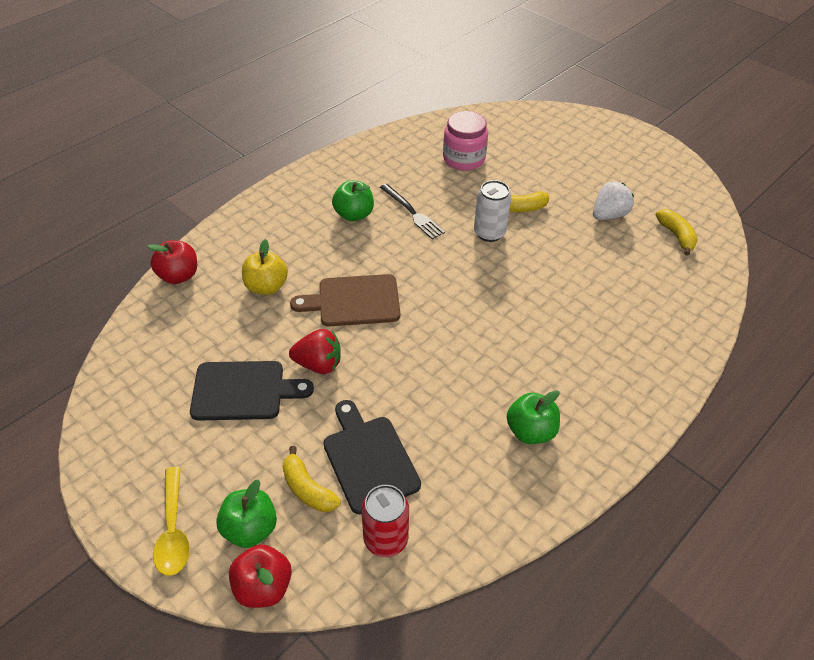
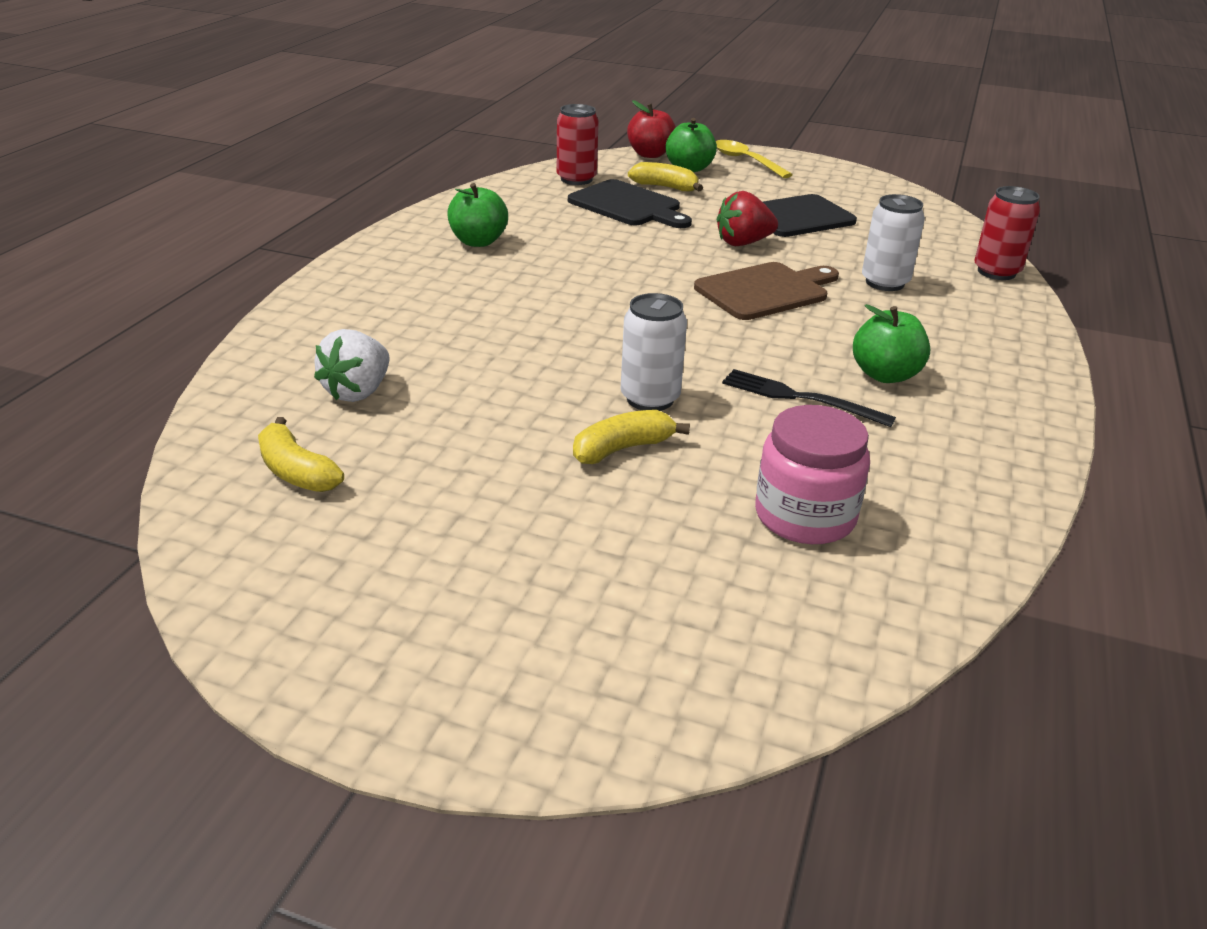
camera: 155 degrees right, 15 degrees down
(179, 276) = (996, 272): red apple -> red can
(266, 287) = (885, 282): yellow apple -> white can
(609, 215) = (442, 478): white strawberry -> white strawberry (358, 392)

